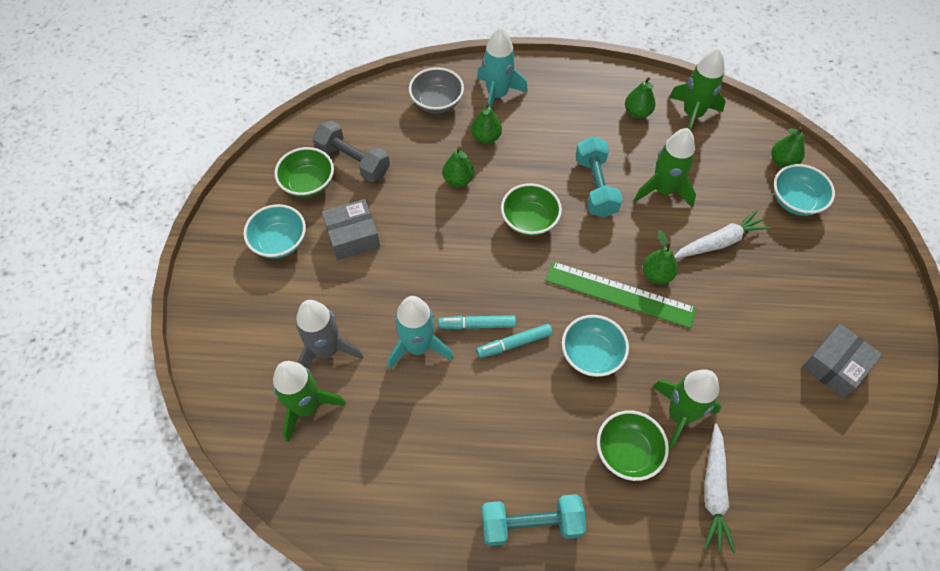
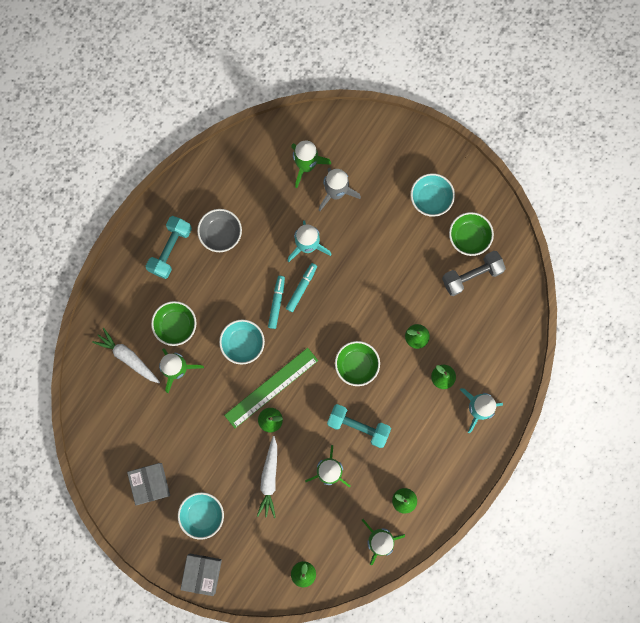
camera: 120 degrees right, 20 degrees up
(352, 236) = (409, 246): grey box -> grey box (202, 573)
(437, 102) = (494, 361): grey bowl -> grey bowl (221, 234)
(795, 201) = (269, 555): turquoise bowl -> turquoise bowl (202, 515)

